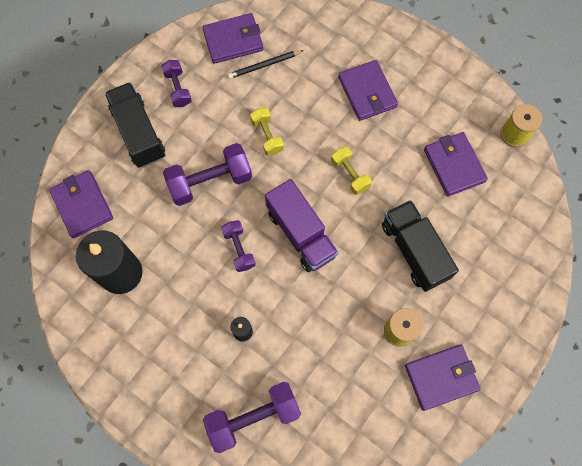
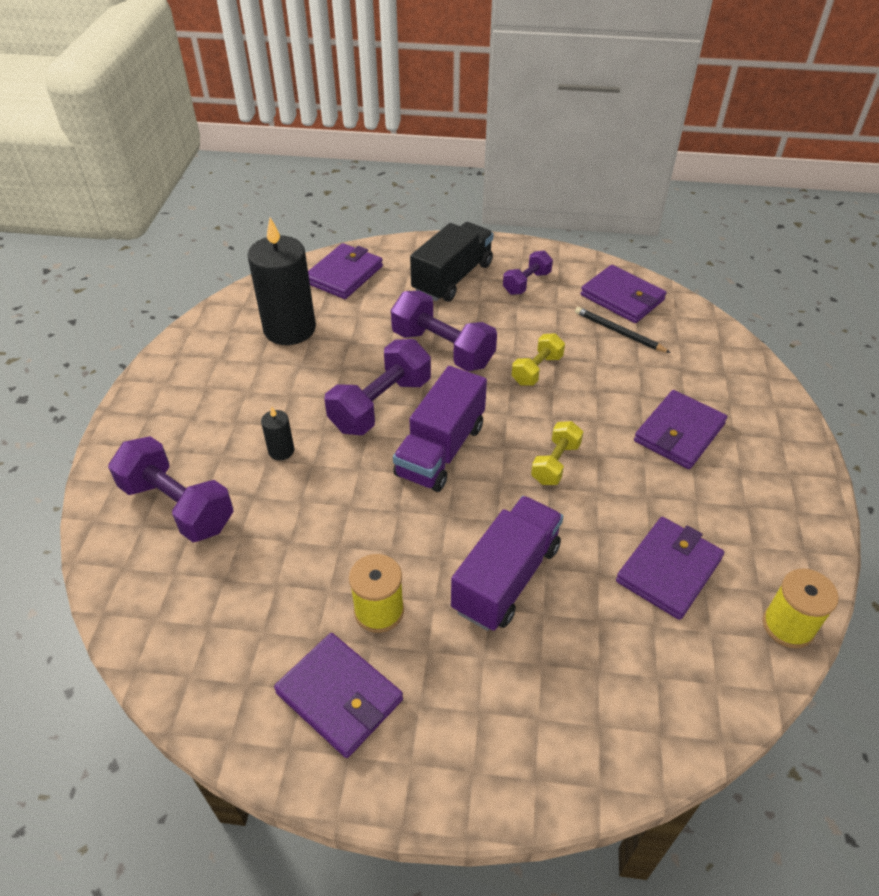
camera: 60 degrees right, 25 degrees down
(239, 249) = (380, 405): purple dumbbell -> purple dumbbell, size x1.74
(414, 251) = (506, 578): black truck -> purple truck

